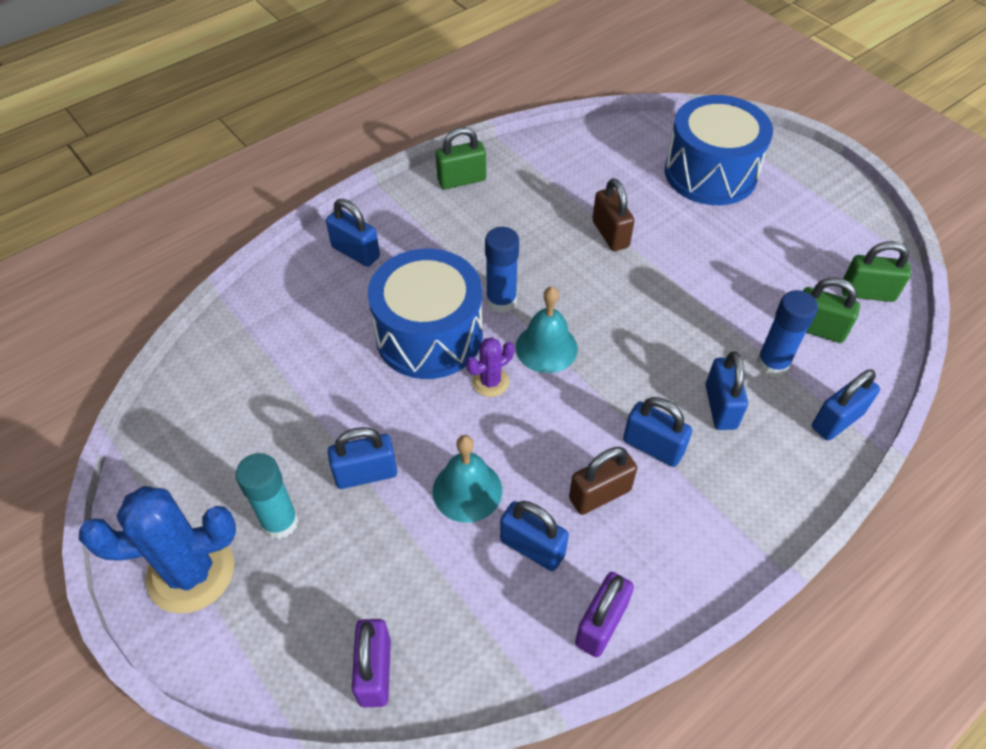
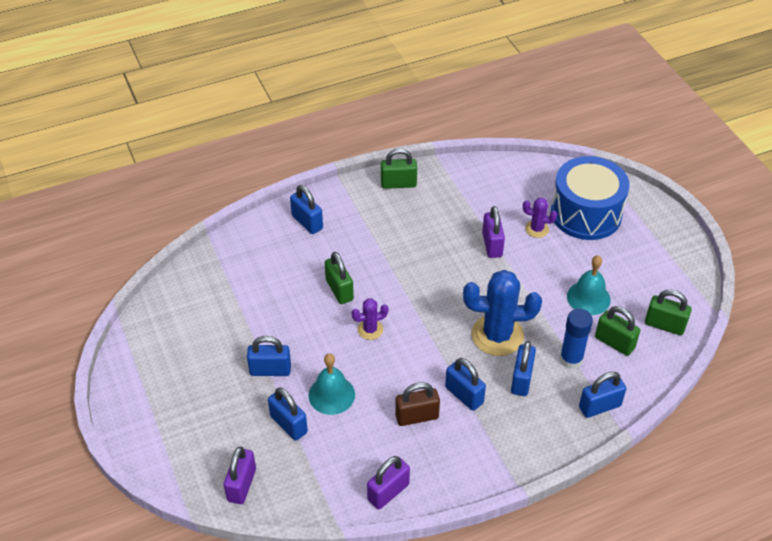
camera: 15 degrees right, 5 degrees down
(191, 572) = (148, 404): blue cactus -> blue cactus (497, 335)
(280, 522) = (208, 387): turquoise glue stick -> none
(429, 335) = (339, 290): blue drum -> green padlock
(501, 301) = (396, 277): blue glue stick -> none
(532, 547) = (361, 438): blue padlock -> blue padlock (288, 424)
(546, 347) = (416, 315): turquoise bell -> turquoise bell (588, 298)
(610, 234) = (492, 245): brown padlock -> purple padlock
(658, 203) = (537, 229): none -> purple cactus

